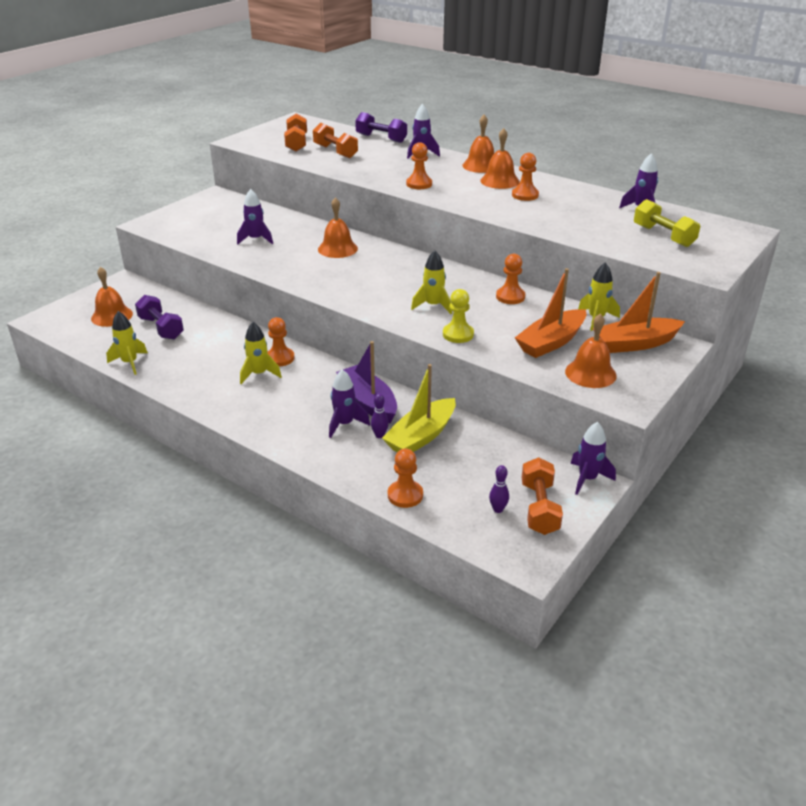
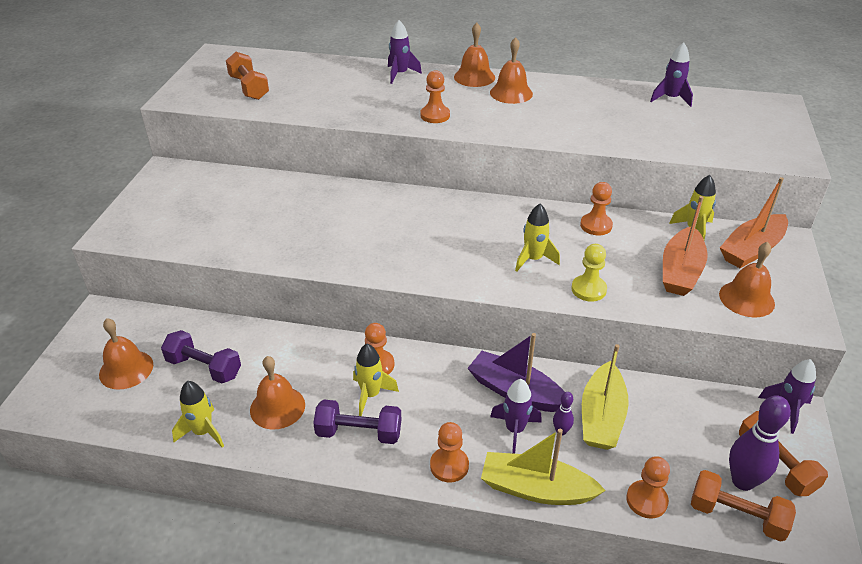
camera: 25 degrees left, 5 degrees up
(256, 239) = (267, 222): purple rocket -> none
(326, 462) = (536, 489): none -> yellow boat
(335, 152) = (304, 90): orange dumbbell -> orange dumbbell (736, 516)
(337, 249) = (371, 211): orange bell -> orange bell (277, 407)
(381, 138) = (338, 62): purple dumbbell -> purple dumbbell (359, 433)
(498, 509) = (743, 481): purple bowling pin -> purple bowling pin, size x2.04
(525, 195) = (552, 106): orange pawn -> orange pawn (449, 466)
(663, 236) = (720, 127): yellow dumbbell -> none

